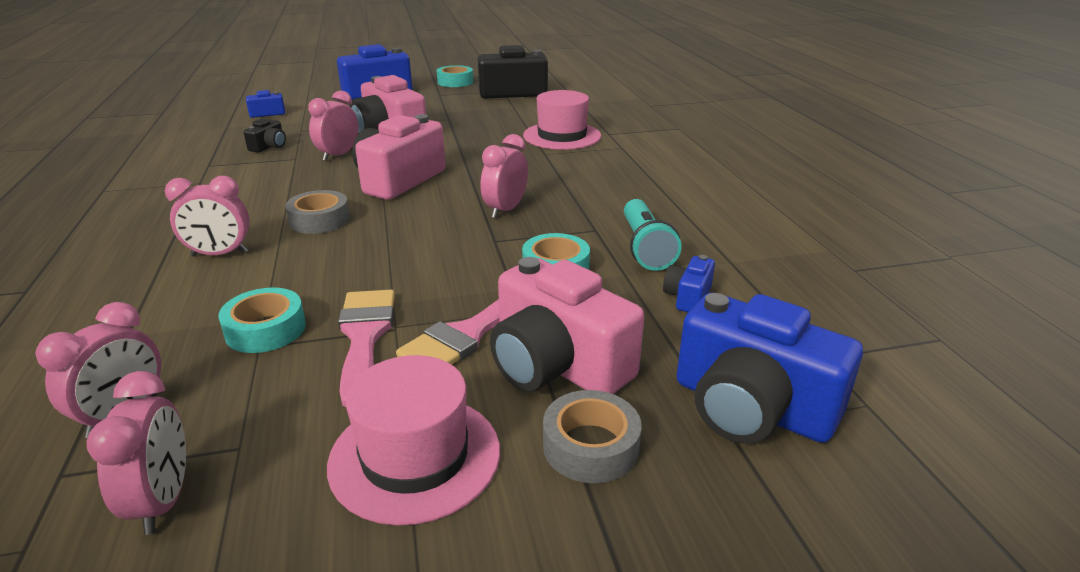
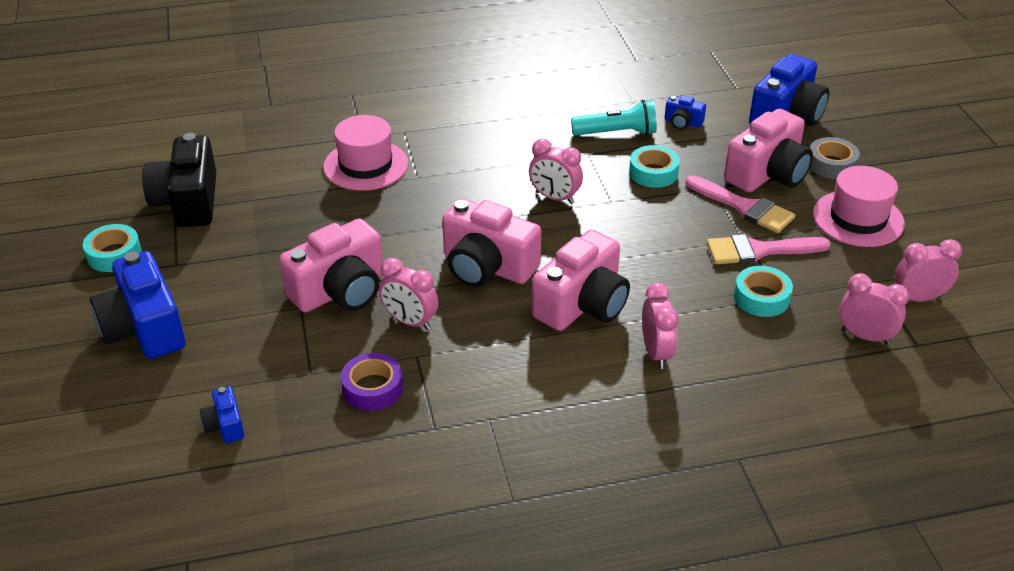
camera: 90 degrees left, 10 degrees up
(269, 146) = (372, 388): black camera -> purple tape
(319, 220) = (582, 304): grey tape -> pink camera

